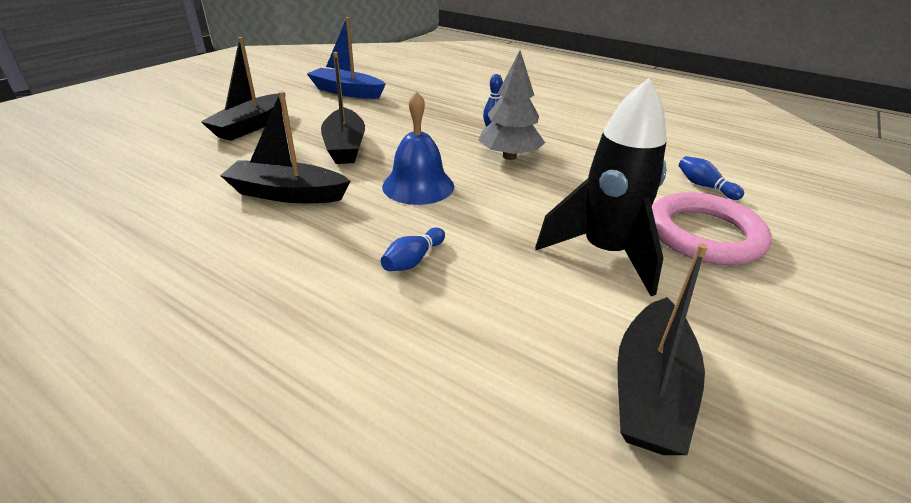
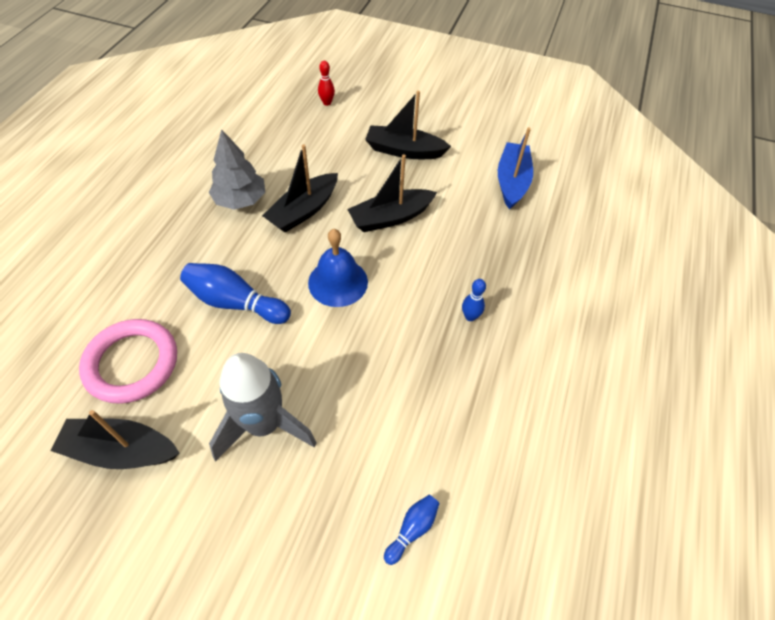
camera: 75 degrees right, 20 degrees up
(99, 156) = (327, 103): none -> red bowling pin
(287, 194) = (303, 211): black boat -> black boat turned 135 degrees counterclockwise
(413, 260) = (235, 302): blue bowling pin -> blue bowling pin, size x1.88
(509, 156) = (416, 339): grey tree -> grey tree (240, 200)
(604, 253) = (264, 425): black rocket -> grey rocket
(704, 234) = (310, 513): pink ring -> pink ring (132, 363)

